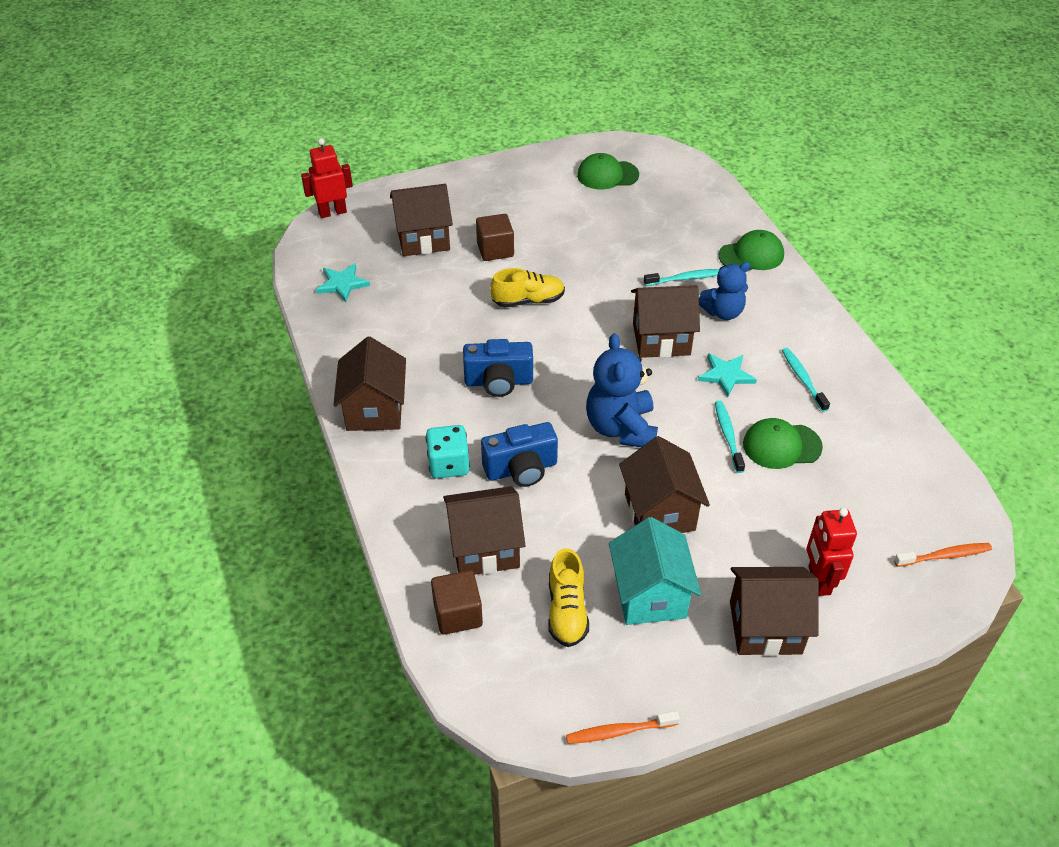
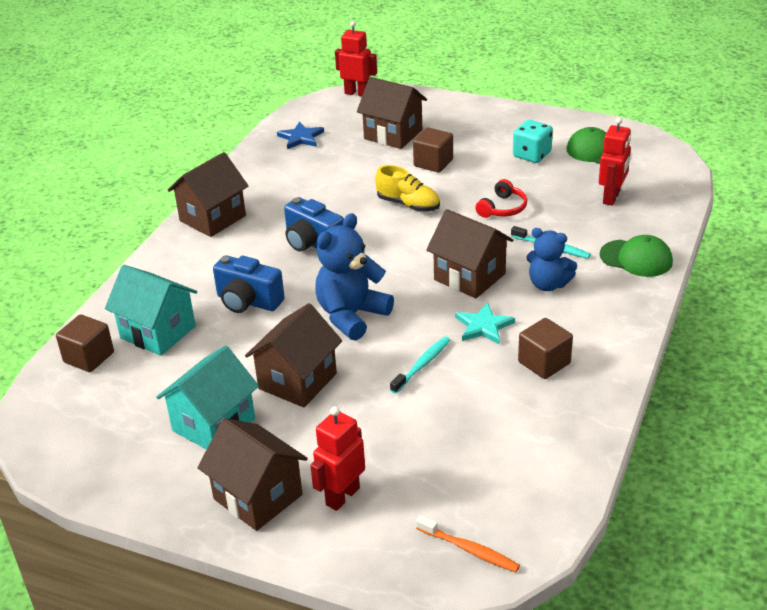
camera: 45 degrees right, 10 degrees down
(342, 284) = (301, 138): turquoise star -> blue star
(448, 464) = (209, 273): turquoise dice -> turquoise dice (532, 155)
(484, 548) = (158, 332): brown house -> turquoise house
(567, 611) = (150, 398): yellow shoe -> none
(605, 263) = (503, 208): none -> red headphones
(619, 731) = (75, 486): orange toothbrush -> none
(670, 211) = (612, 198): none -> red robot
(781, 445) = (454, 395): green cap -> none
(803, 379) = (544, 363): turquoise toothbrush -> brown cube

